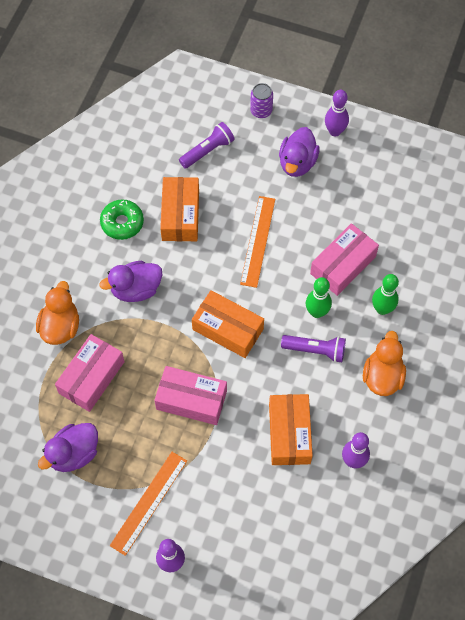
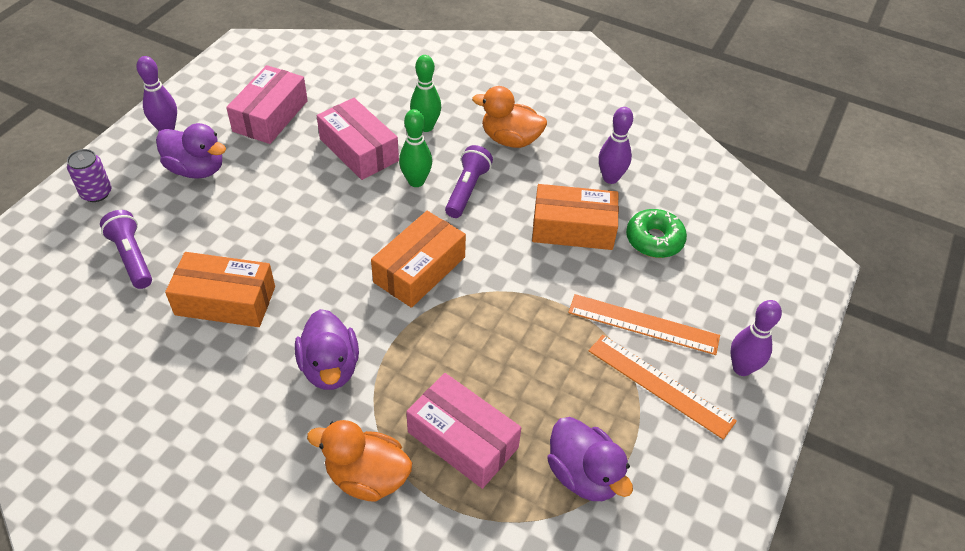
camera: 85 degrees left, 15 degrees down
(122, 223) = (210, 374): green donut -> green donut (654, 240)
(191, 400) = (515, 320): pink box -> pink box (270, 116)
(258, 241) = (298, 223): orange ruler -> orange ruler (643, 324)

